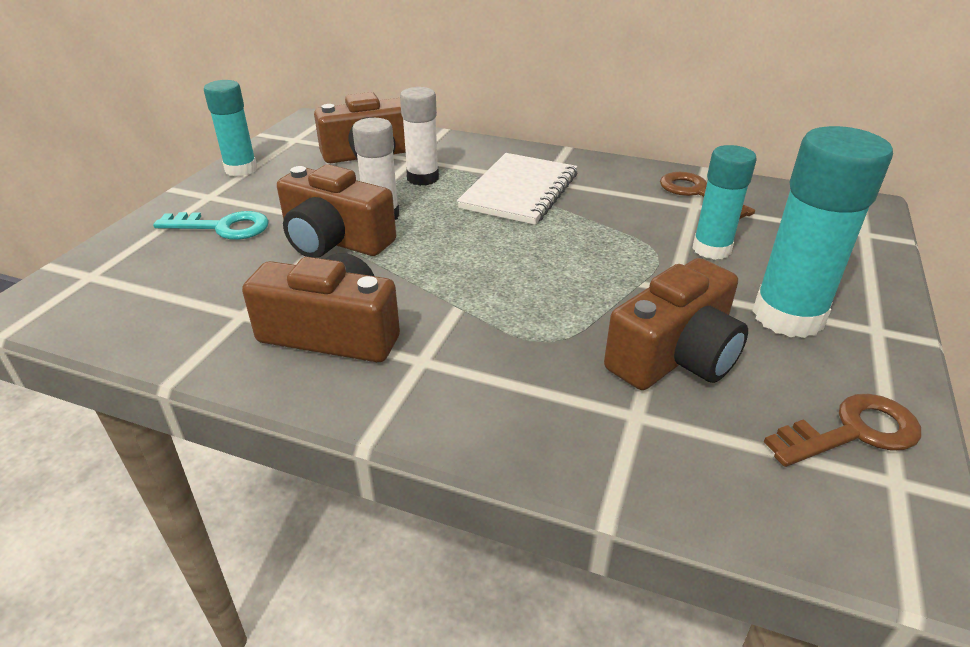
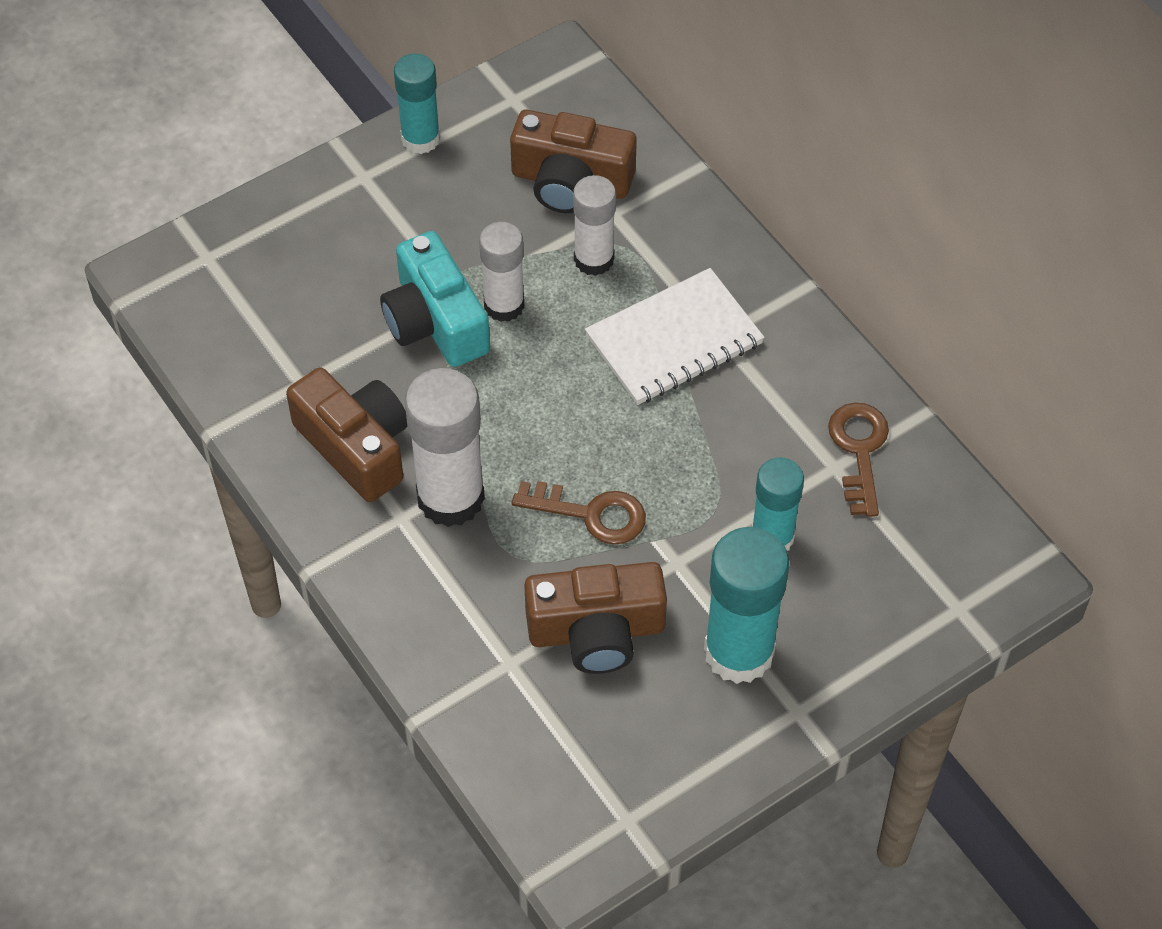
camera: 35 degrees right, 20 degrees up
(223, 227) = (348, 241): turquoise key -> none
(335, 241) = (435, 321): brown camera -> turquoise camera
(453, 328) = (450, 498): none -> white glue stick
(853, 432) = (647, 772): brown key -> brown key (591, 514)

